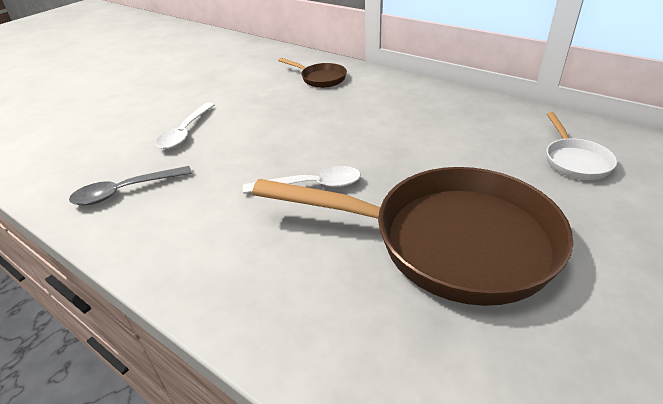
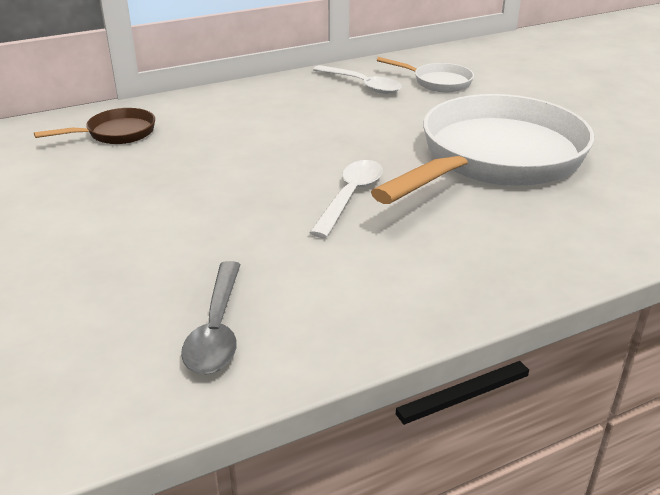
camera: 65 degrees left, 5 degrees down
(185, 132) = (112, 256): white spoon -> white spoon (362, 85)
(449, 241) = (494, 159): brown pan -> white pan

